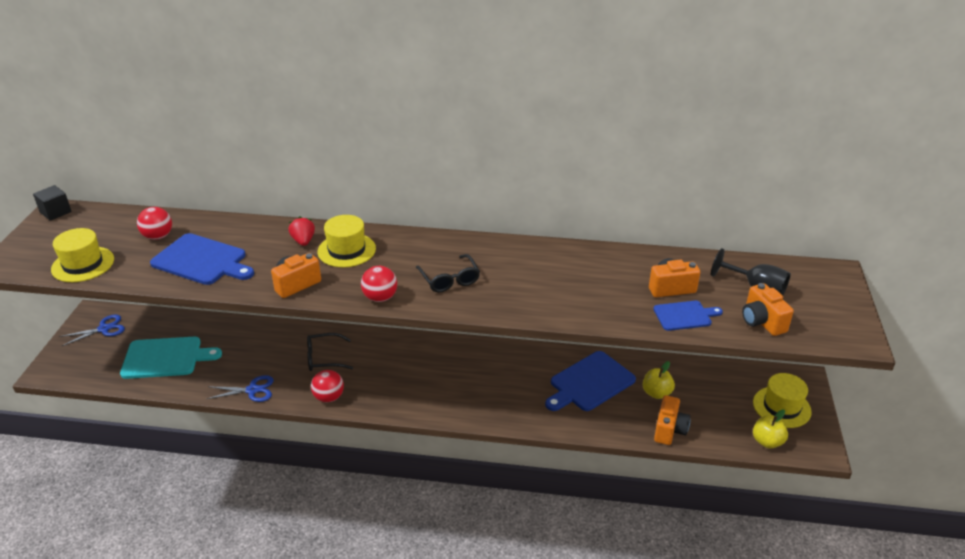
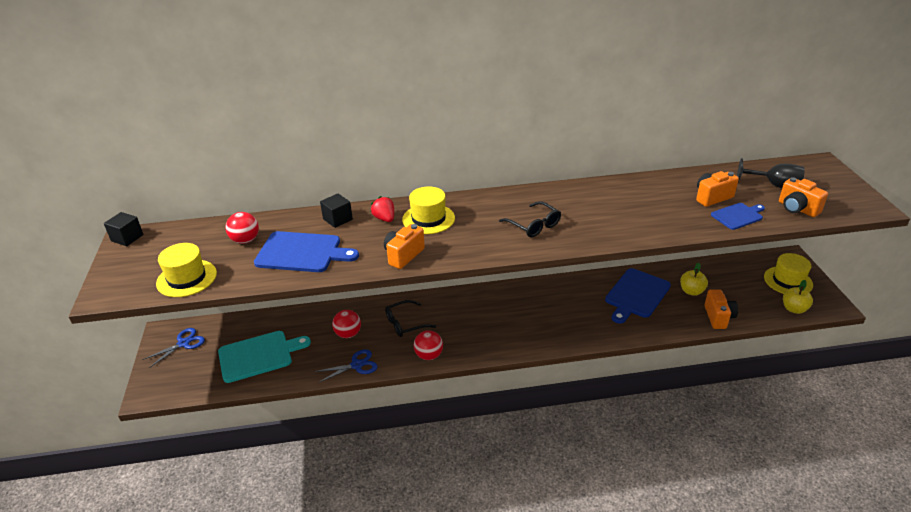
camera: 15 degrees left, 0 degrees up
(257, 232) = (337, 219): none -> black cube
(380, 298) = (485, 251): red ball -> red ball (348, 334)

